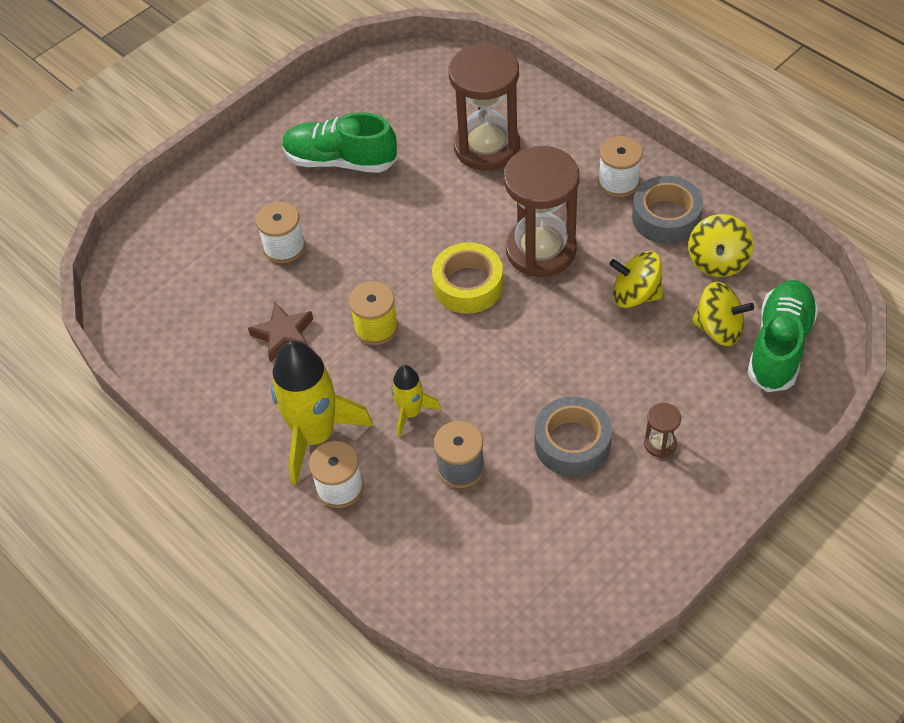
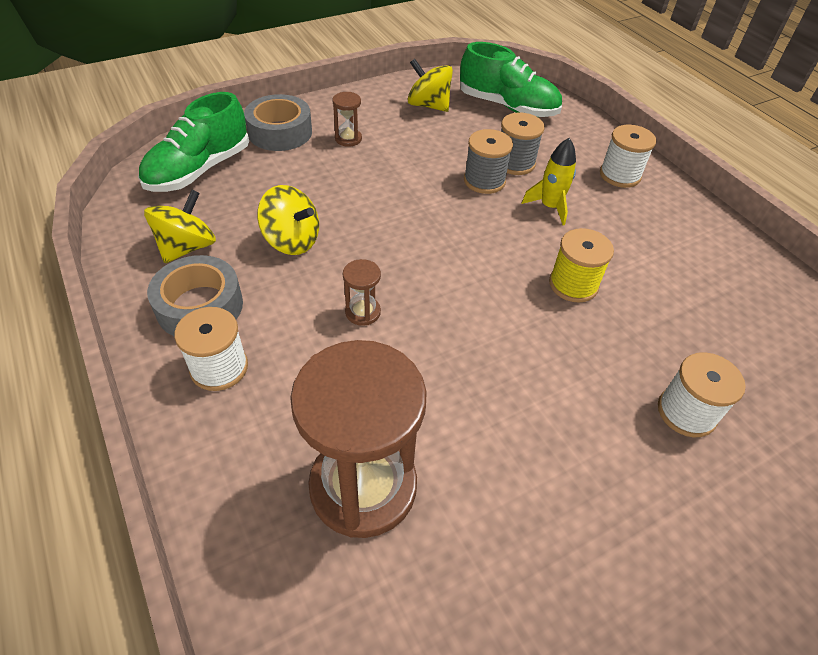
camera: 170 degrees left, 5 degrees down
(284, 335) = (678, 304): brown star -> none
(315, 435) = (641, 213): yellow rocket -> none
(340, 160) = (601, 540): green shoe -> green shoe (507, 106)
(468, 285) = (460, 298): yellow tape -> none
(486, 428) = (484, 181): none -> grey spool
(541, 250) = (362, 312): brown hourglass -> brown hourglass, size x0.41
(572, 443) = (417, 155): grey tape -> grey tape (280, 132)
(718, 329) = (238, 194): yellow spinning top -> yellow spinning top (428, 105)

